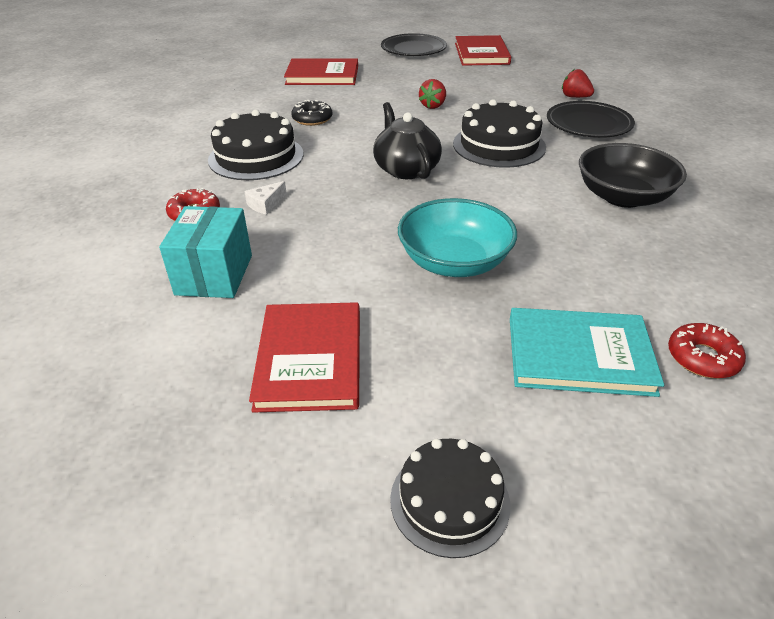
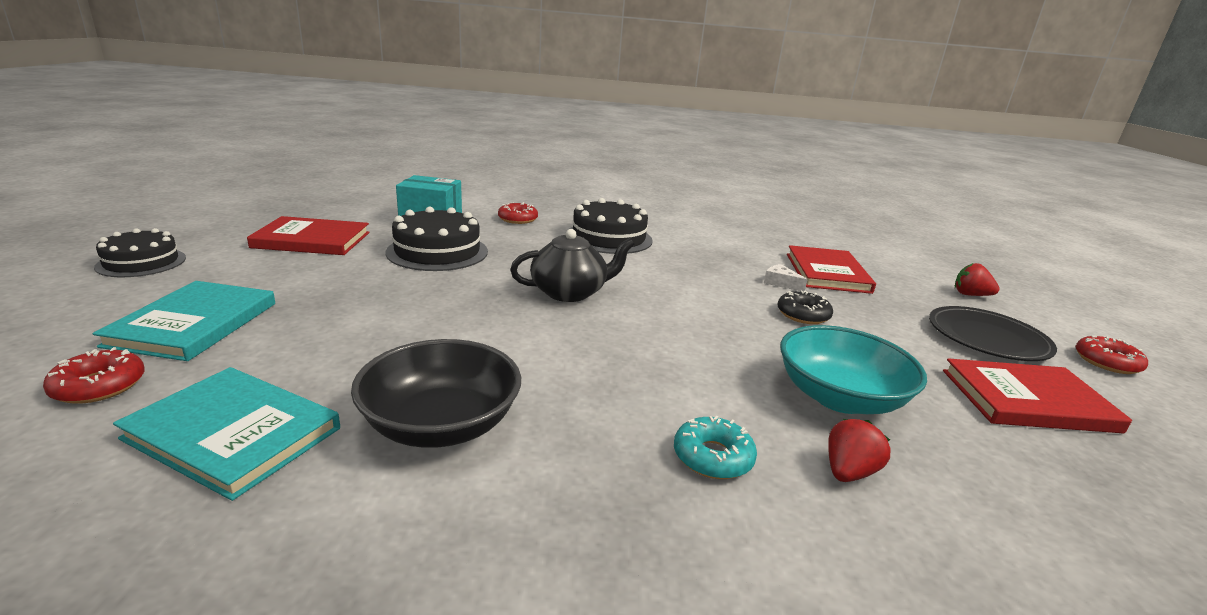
camera: 90 degrees right, 15 degrees down
(265, 204) = (521, 237): white cheese -> white cheese (780, 283)
(312, 119) = (695, 261): black donut -> black donut (803, 315)
(428, 31) = (1106, 362): none -> red donut
(433, 106) = (753, 326): red strawberry -> red strawberry (970, 295)
(454, 262) = (379, 294): turquoise bowl -> turquoise bowl (839, 397)
(499, 145) = (626, 354): black cake -> black cake (437, 252)
(588, 124) = (712, 457): black plate -> turquoise donut
(693, 267) = (233, 433): none -> turquoise book

